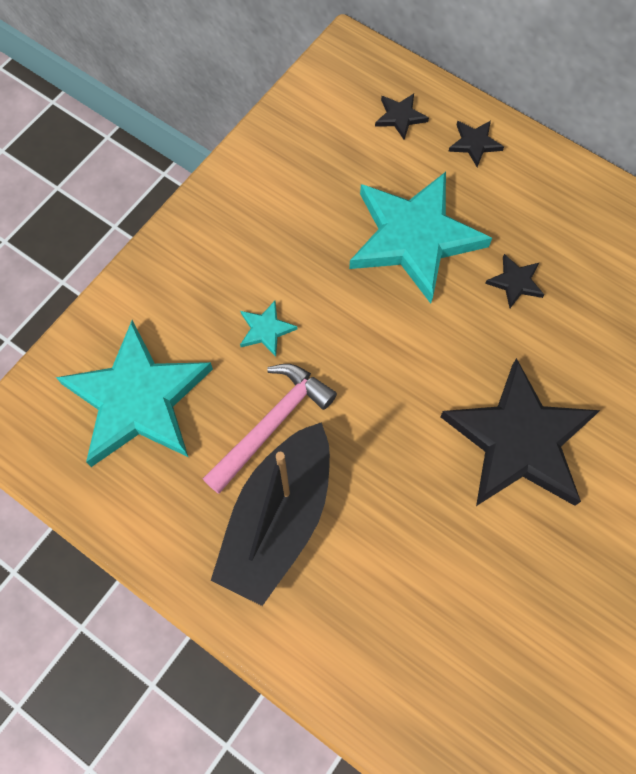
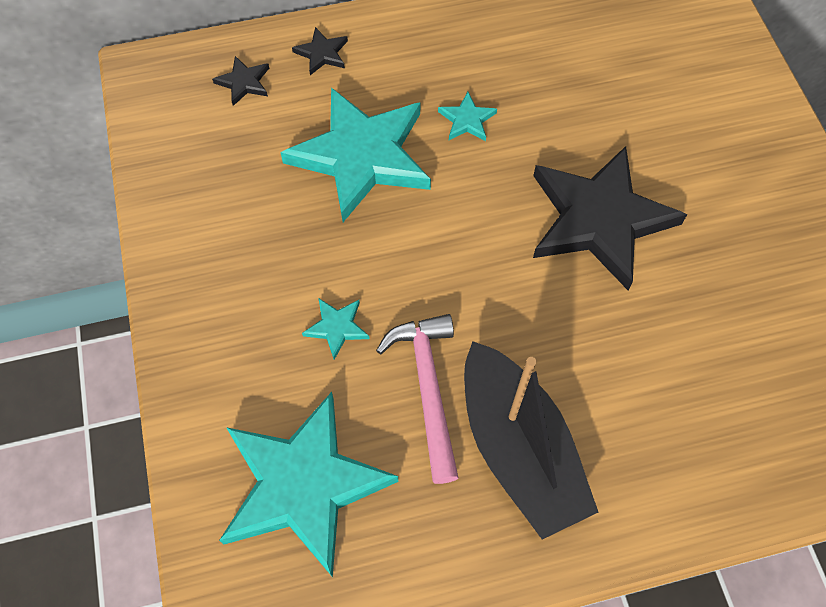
camera: 50 degrees left, 5 degrees down
(515, 282) = (467, 120): black star -> turquoise star

